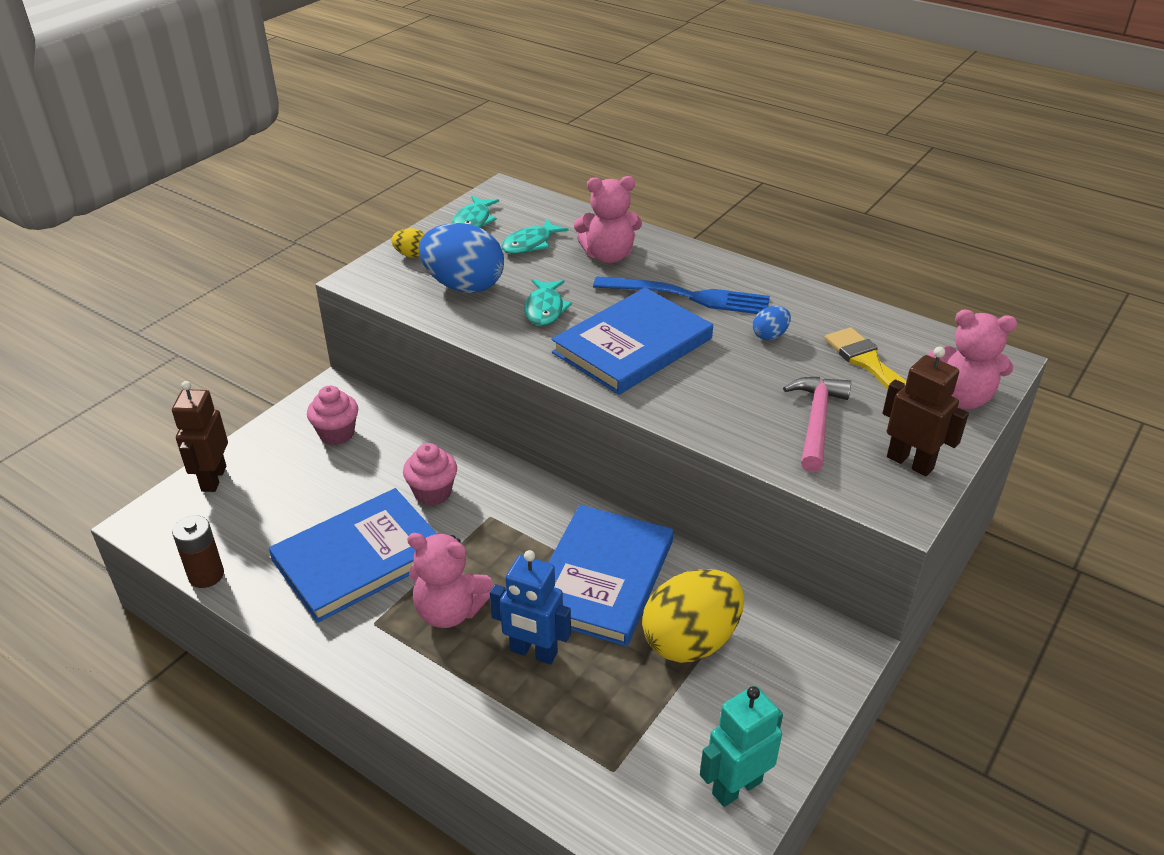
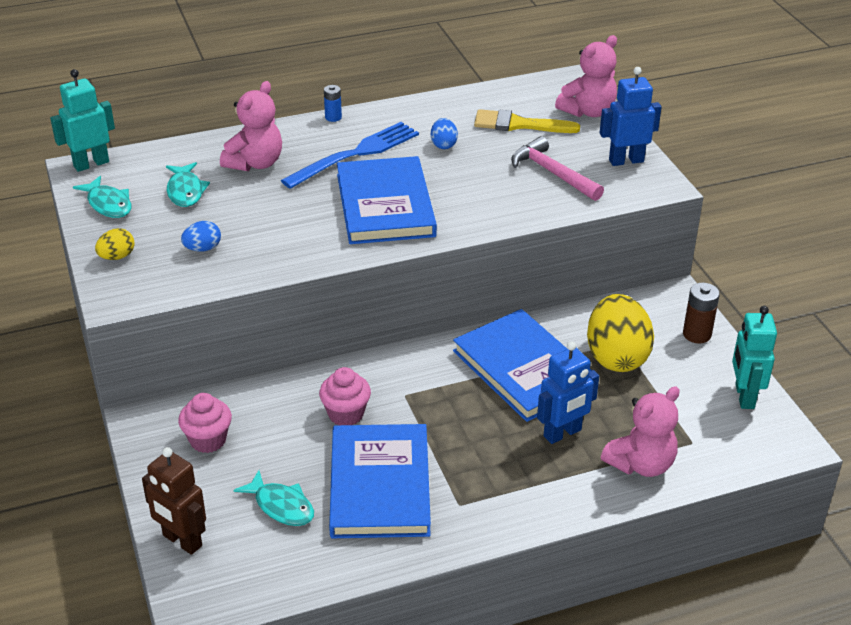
camera: 55 degrees left, 0 degrees up
(206, 575) = (308, 586): brown battery -> brown battery (697, 334)
(450, 611) = (485, 458): pink teddy bear -> pink teddy bear (641, 464)
(464, 286) = (203, 248): blue egg -> blue egg, size x0.45
(515, 191) = (91, 164): none -> turquoise robot
(545, 309) = (288, 223): turquoise fish -> turquoise fish (281, 506)
(727, 261) = (333, 117): none -> blue battery
(910, 462) = (626, 160): brown robot -> blue robot

